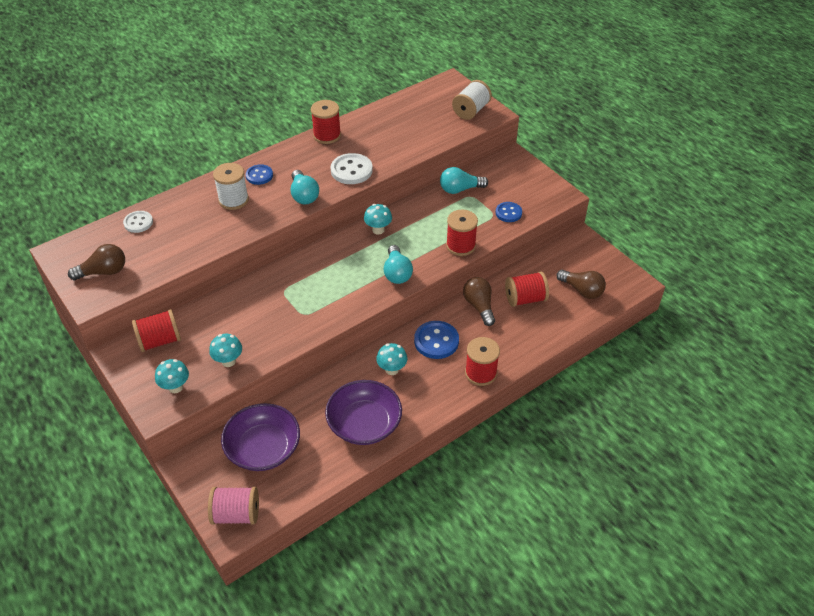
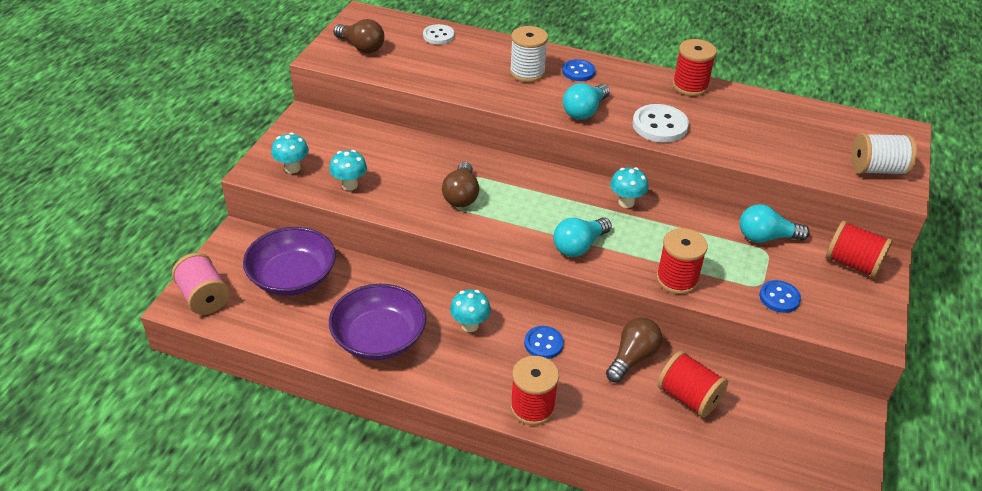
camera: 55 degrees right, 5 degrees down
(160, 341) = (338, 132): red spool -> red spool (852, 263)
(436, 341) = (543, 343): blue button -> blue button, size x0.64
(460, 189) = (766, 237): turquoise light bulb -> turquoise light bulb turned 45 degrees counterclockwise
(582, 290) = (764, 451): brown light bulb -> brown light bulb (461, 195)

